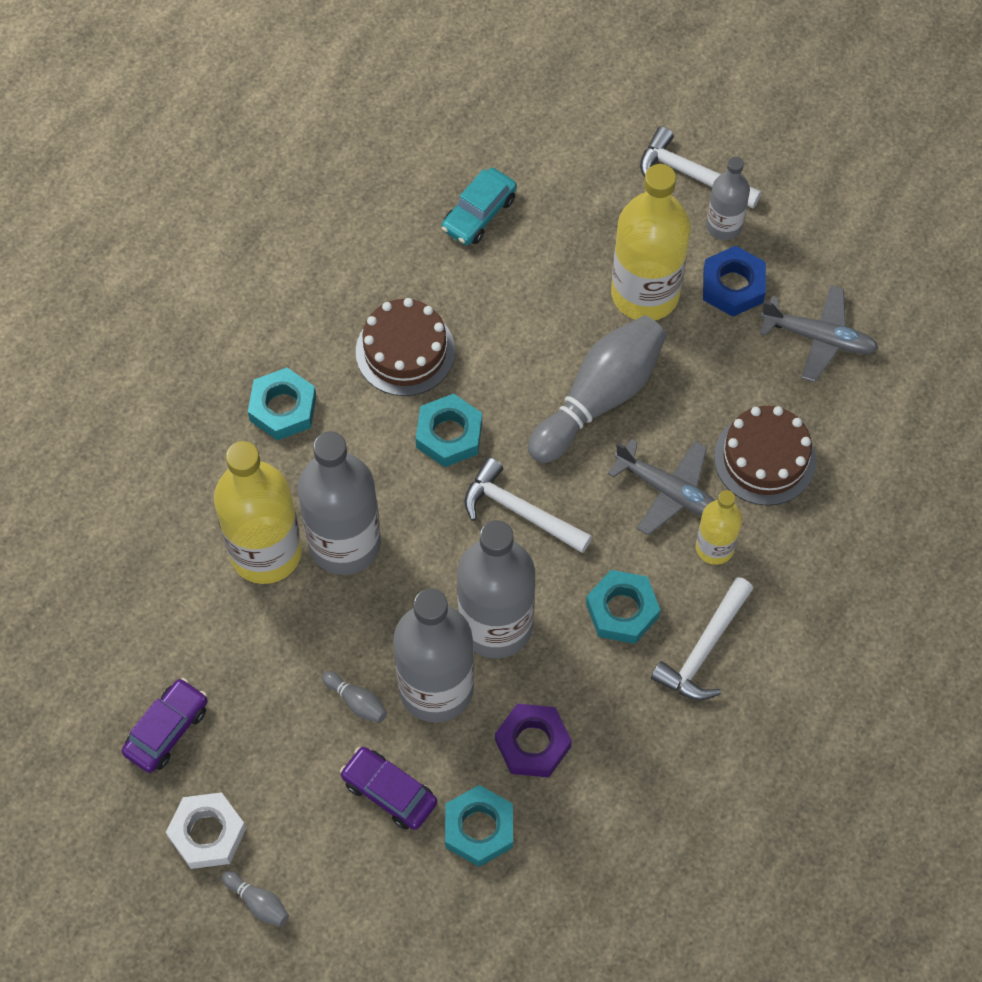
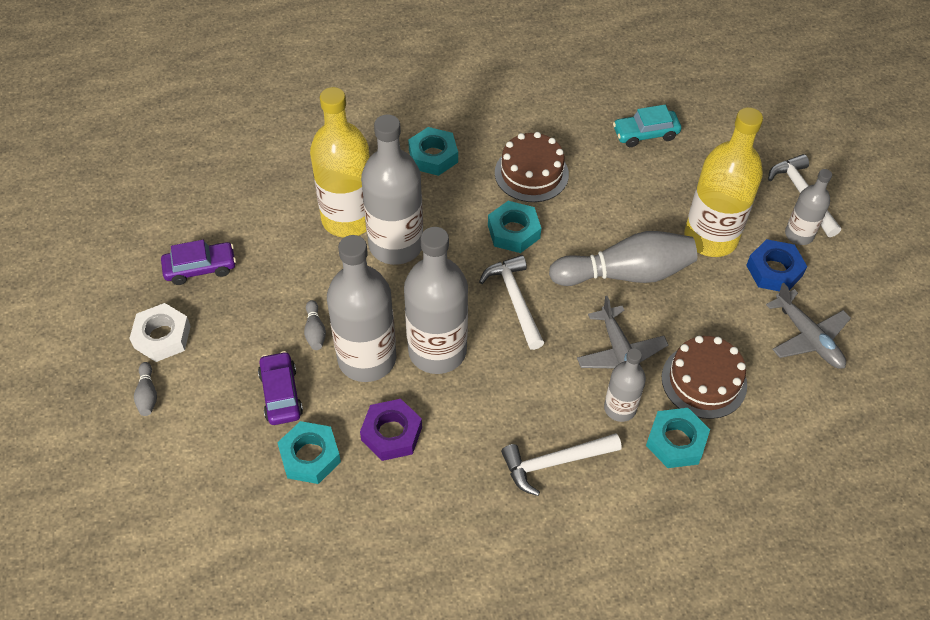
camera: 40 degrees right, 10 degrees down
(622, 610) = (523, 400): turquoise nut -> turquoise nut (676, 442)
(714, 547) = (620, 408): yellow bottle -> grey bottle

